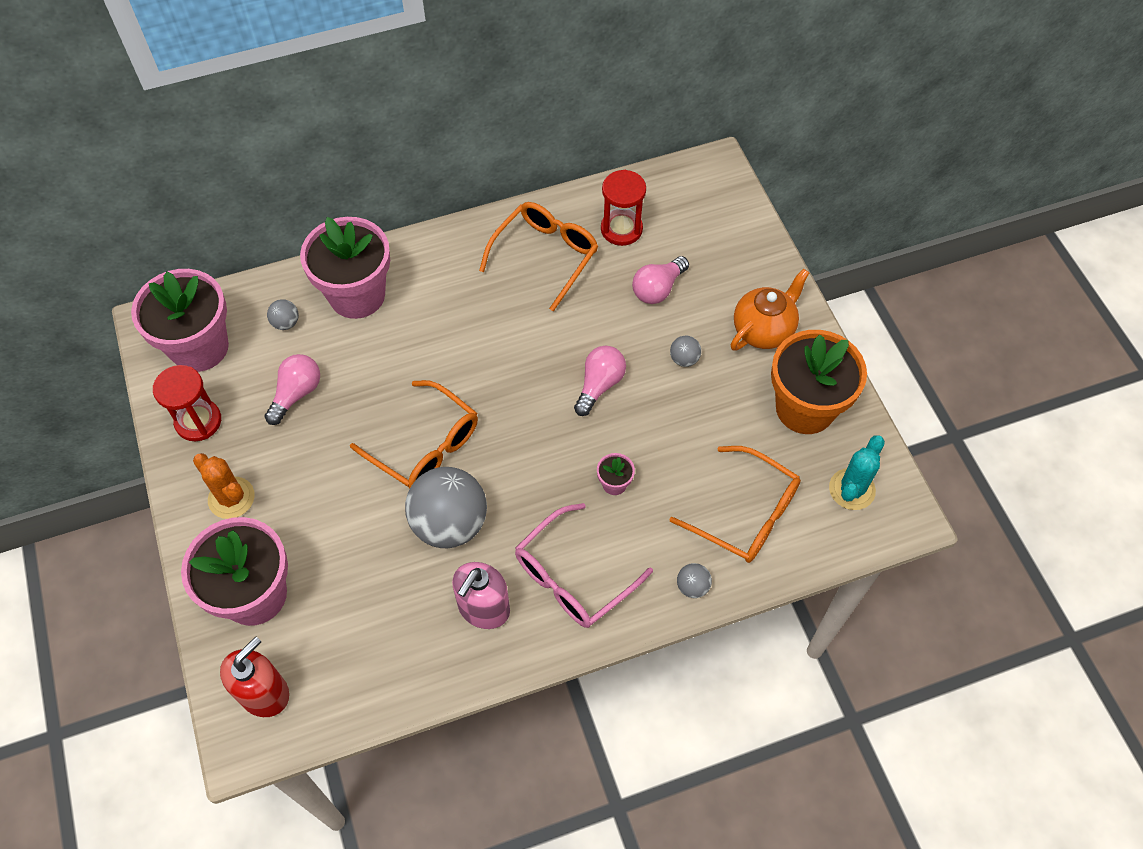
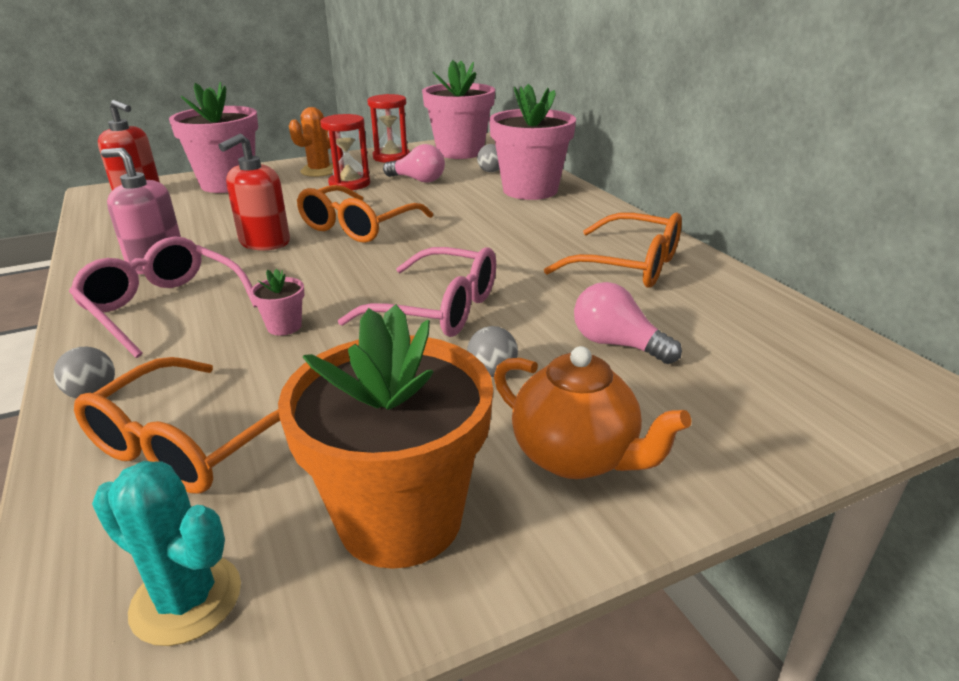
camera: 85 degrees right, 30 degrees down
(449, 523) = (264, 242): grey ball -> red soap dispenser
(599, 385) = (438, 309): pink light bulb -> pink glasses
(621, 229) = (709, 311): red hourglass -> red hourglass (349, 184)

